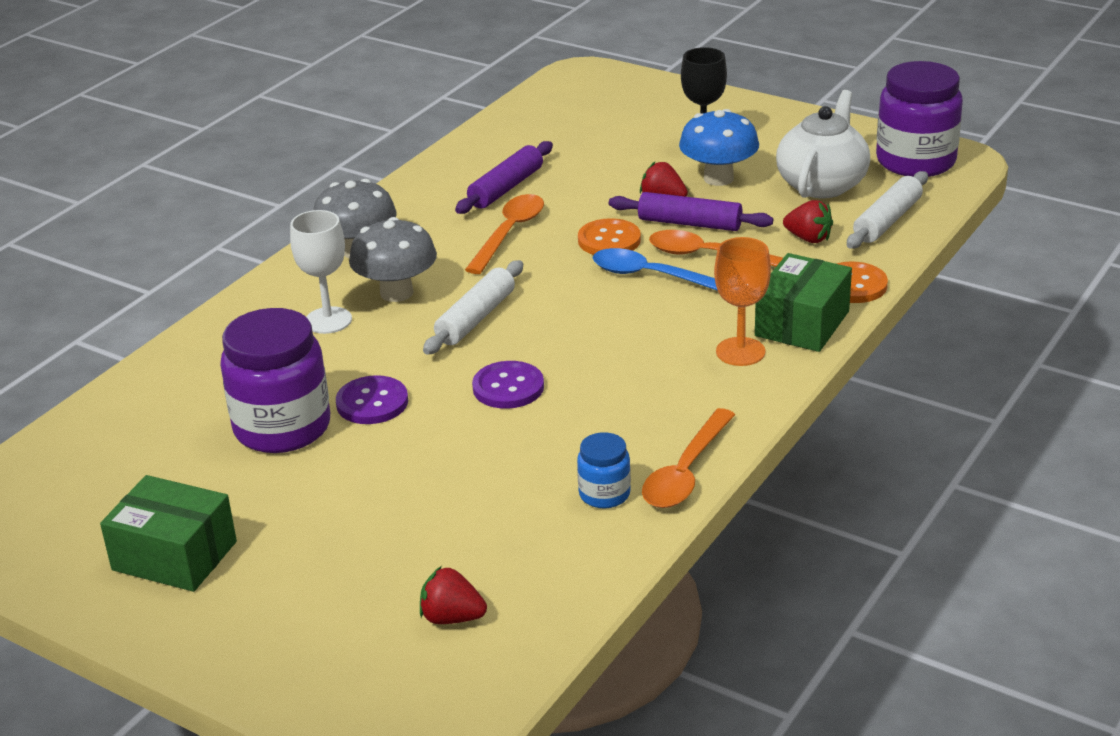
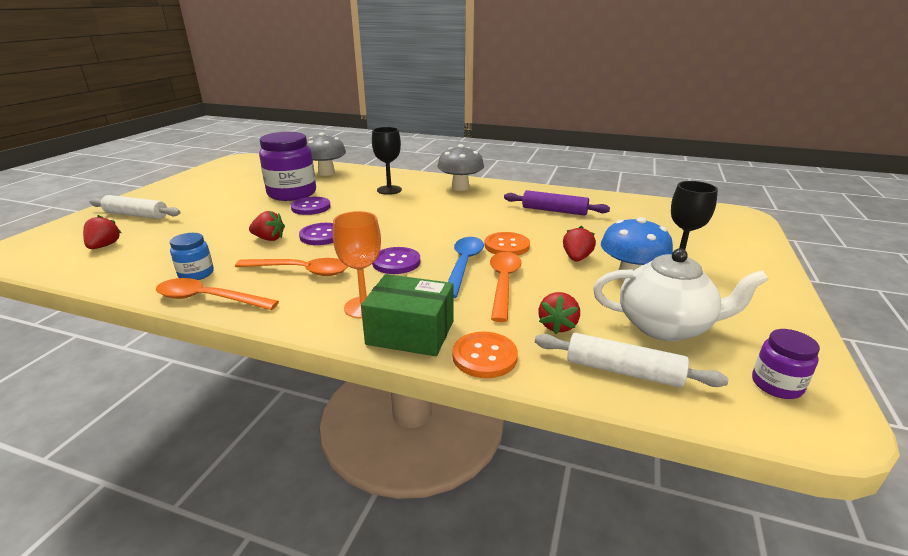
camera: 75 degrees right, 5 degrees down
(174, 556) = (198, 189): green box -> none
(328, 320) = (389, 190): white goblet -> black goblet
(396, 293) = (420, 200): grey mushroom -> grey mushroom (326, 173)
(476, 318) = (397, 220): white rolling pin -> white rolling pin (136, 215)
(498, 438) = (269, 239): none -> red strawberry
(509, 233) = (499, 217): orange spoon -> orange spoon (300, 271)
(627, 325) = (396, 262): none -> purple button
(690, 223) = (548, 271): purple rolling pin -> none
(915, 161) = (776, 385): purple jar -> purple jar, size x0.49

